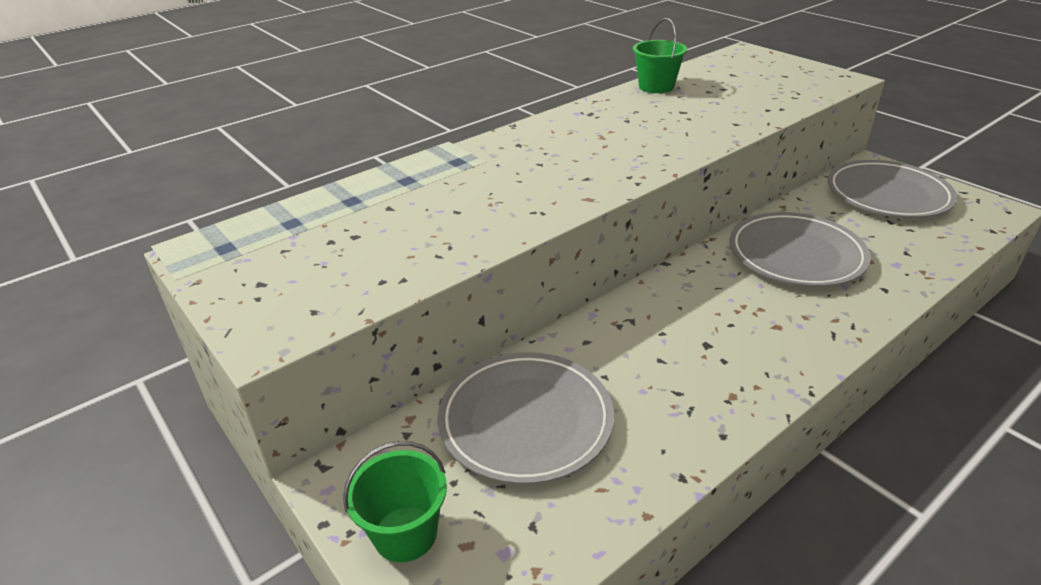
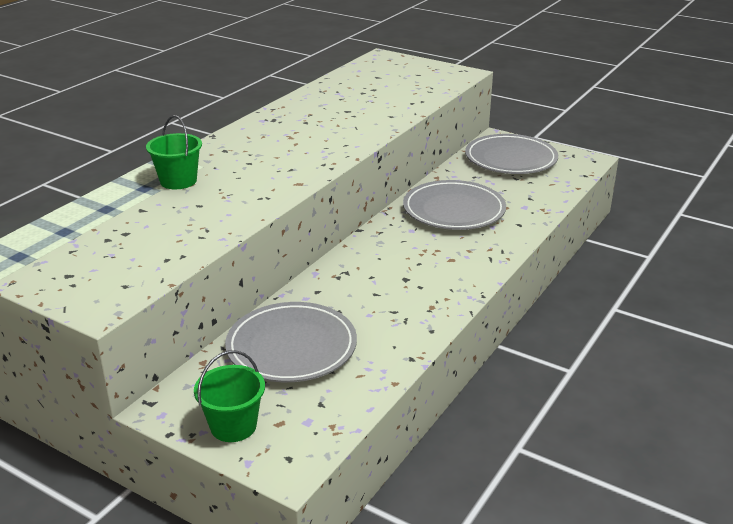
camera: 20 degrees left, 5 degrees down
(656, 86) = (319, 92): green bucket -> green bucket (178, 181)

